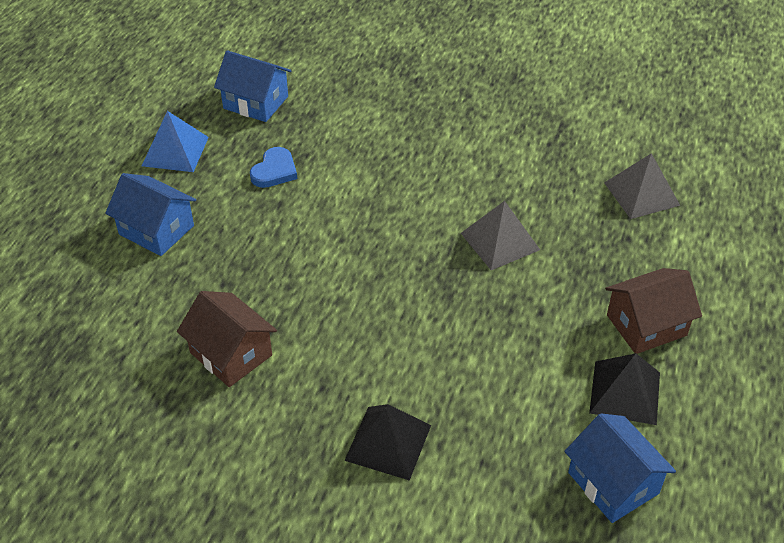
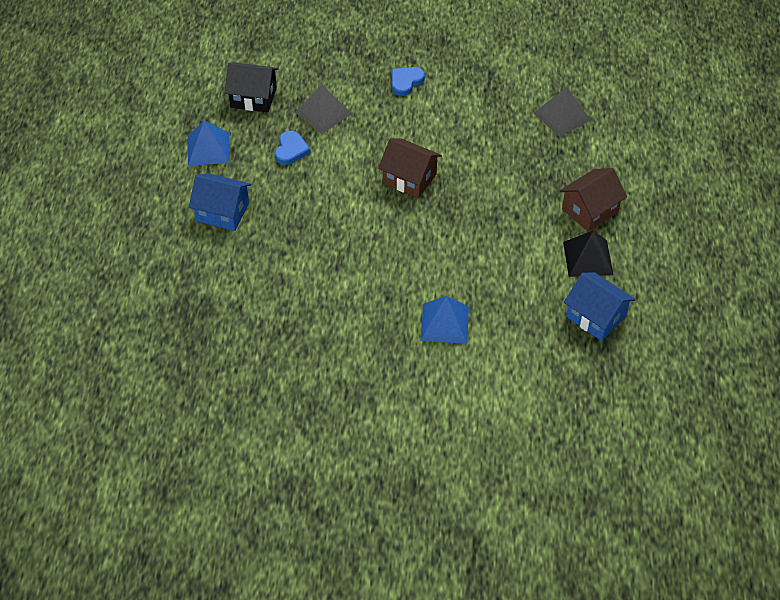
camera: 15 degrees left, 5 degrees up
(231, 354) = (315, 288): brown house -> brown house (409, 178)
(255, 102) = (253, 97): blue house -> black house
(388, 442) = (445, 323): black pyramid -> blue pyramid
(450, 116) = (406, 82): none -> blue heart
(500, 241) = (473, 171): grey pyramid -> grey pyramid (323, 113)

